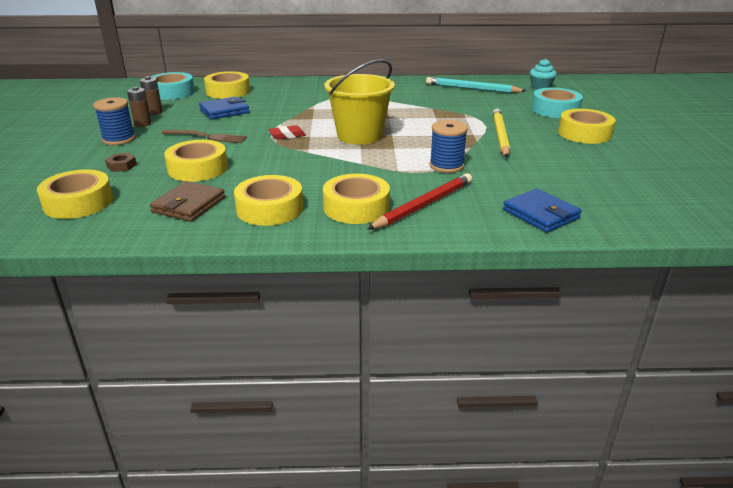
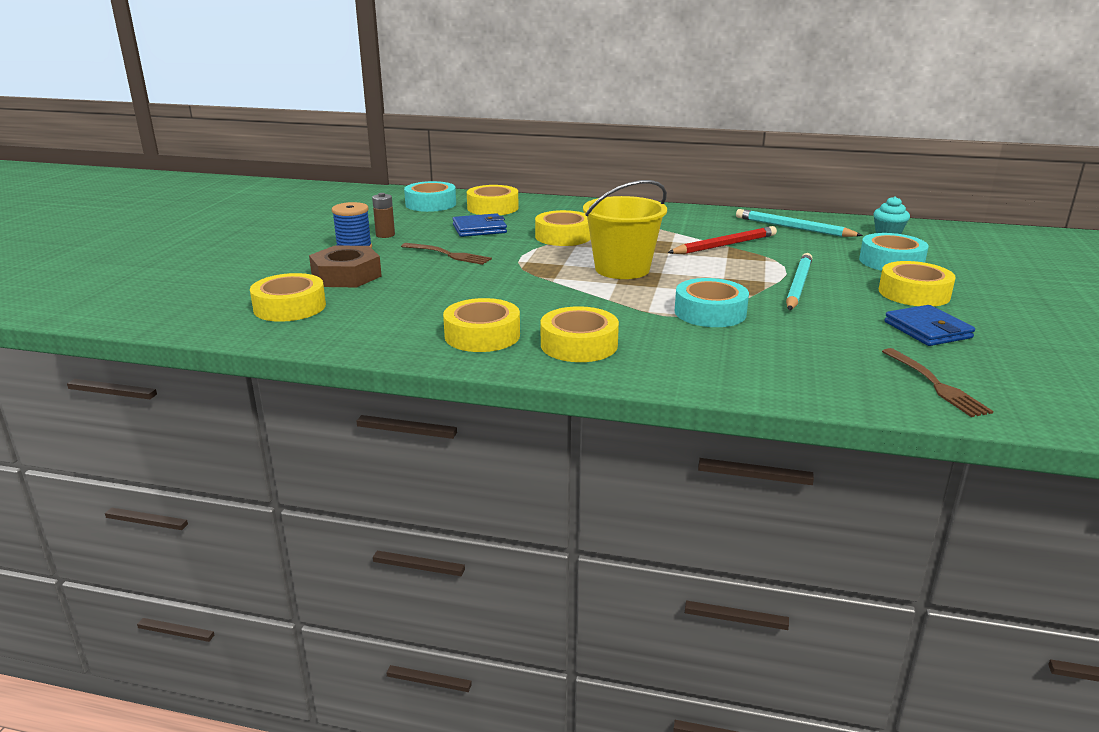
camera: 15 degrees right, 5 degrees down
(121, 166) = (346, 275): brown nut -> brown nut, size x2.24
(154, 112) = (402, 223): brown battery -> none
(189, 205) = (399, 322): brown wallet -> none
(198, 168) = (424, 286): yellow tape -> yellow tape (563, 236)
(287, 135) = (538, 261): red eraser -> none
(424, 205) = (659, 351): red pencil -> red pencil (724, 245)
(446, 166) = (710, 312): blue spool -> turquoise tape
(500, 136) = (798, 285): yellow pencil -> turquoise pencil
(541, 214) = (798, 377): blue wallet -> blue wallet (927, 330)
(640, 206) = (935, 384): none -> brown fork

